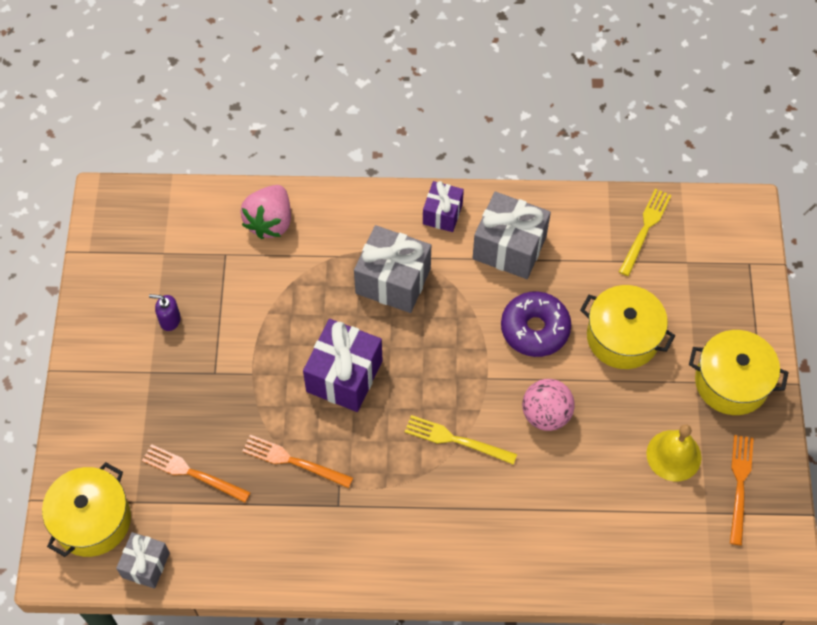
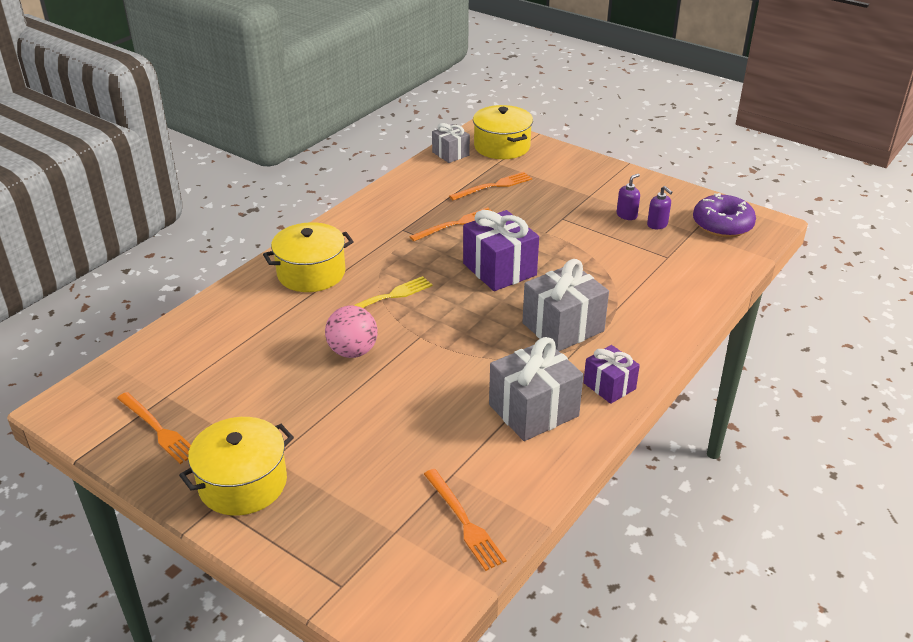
camera: 125 degrees right, 25 degrees down
(171, 286) = (657, 225): none -> purple soap dispenser
(270, 222) = (682, 288): pink strawberry -> none
(535, 329) = (434, 384): purple donut -> purple donut (722, 225)
(622, 337) = (367, 435): yellow pot -> yellow pot (311, 273)
(645, 229) = (464, 521): yellow fork -> orange fork
(673, 455) = (231, 404): yellow bell -> none

